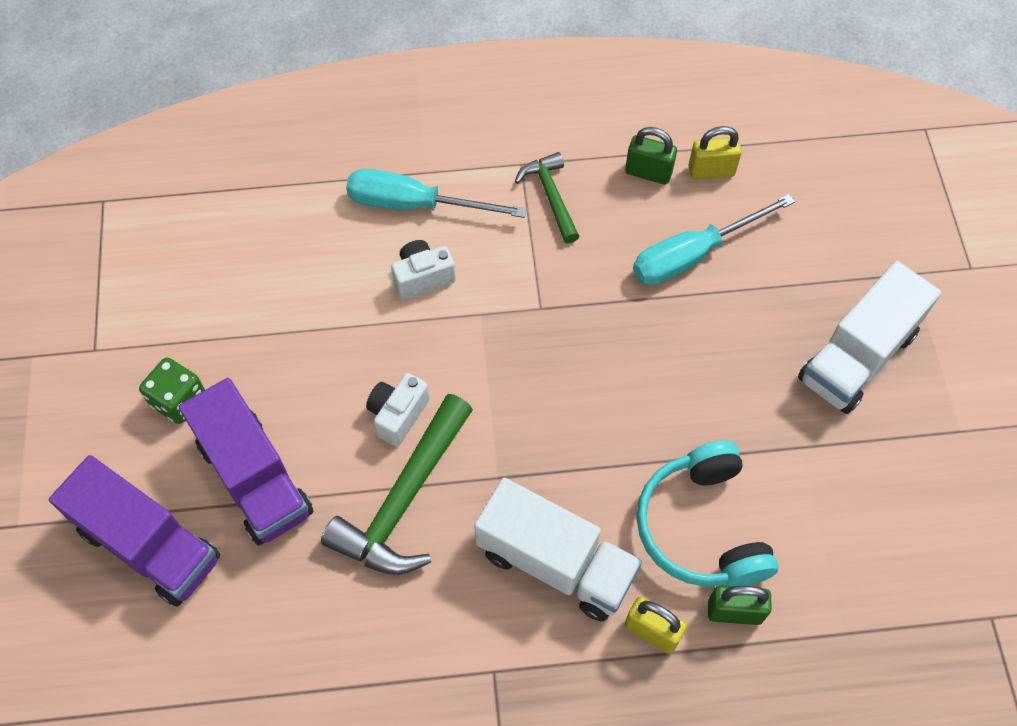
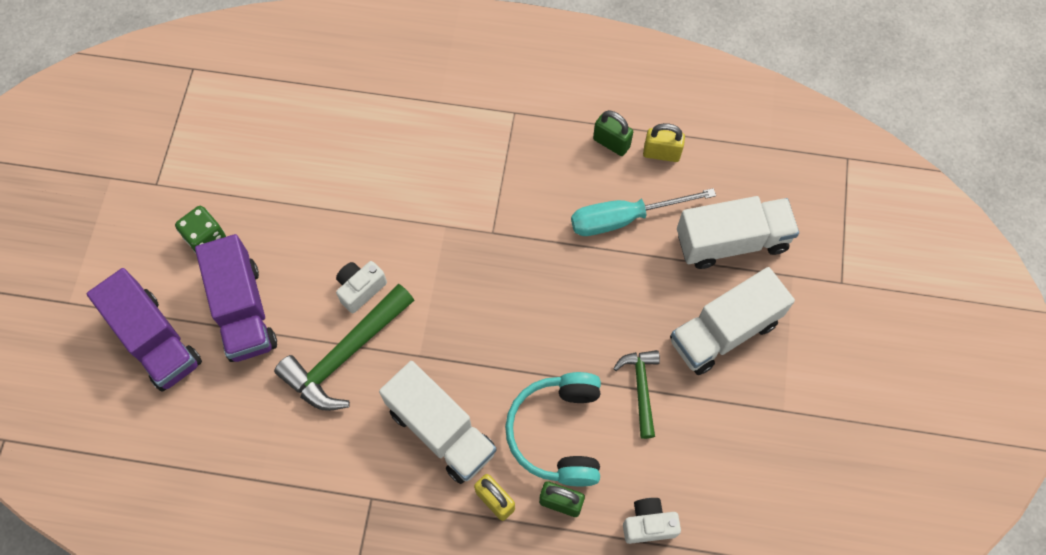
camera: 15 degrees right, 5 degrees up
(415, 204) = (423, 126): turquoise screwdriver -> none
(422, 277) = (411, 186): white camera -> white camera (648, 524)
(551, 196) = (529, 144): green hammer -> green hammer (641, 388)
(828, 251) = (732, 241): none -> white truck

